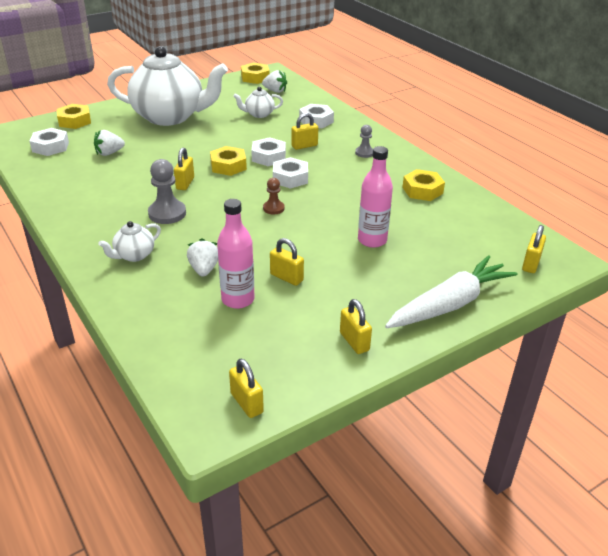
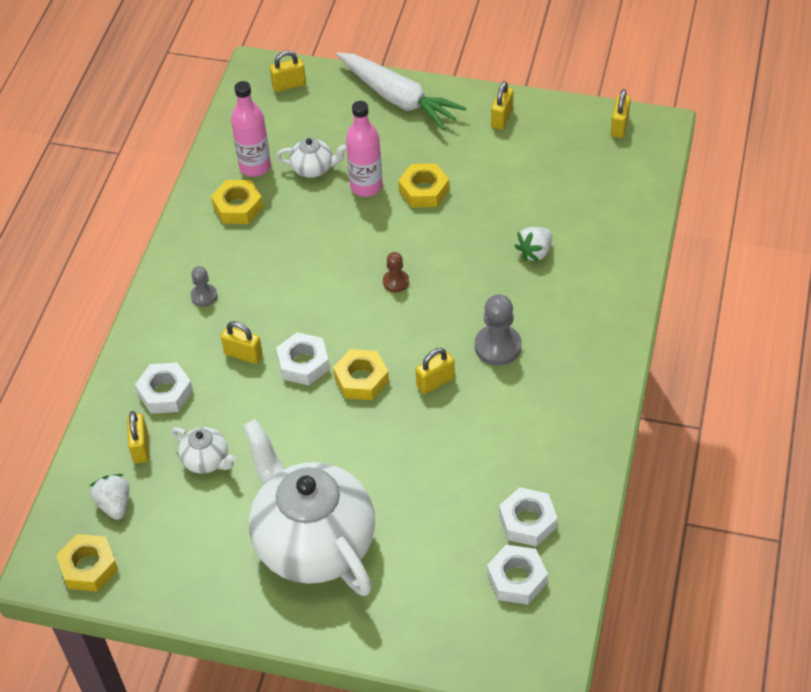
camera: 130 degrees left, 15 degrees up
(74, 121) = (438, 630): yellow nut -> yellow nut (424, 190)
(109, 153) = (461, 507): white strawberry -> none
(134, 255) = (577, 310): white teapot -> white teapot (313, 168)
(238, 299) = (540, 204): pink bottle -> pink bottle (255, 166)
(286, 277) = (480, 199): yellow padlock -> yellow padlock (140, 447)
(290, 178) = (327, 313): white nut -> white nut (527, 521)
(450, 304) = (398, 98): white carrot -> white carrot turned 150 degrees counterclockwise

